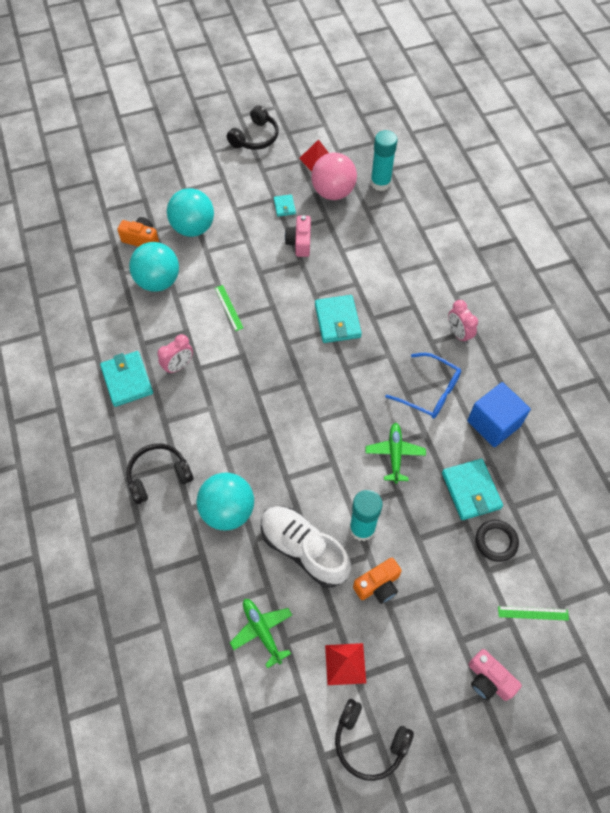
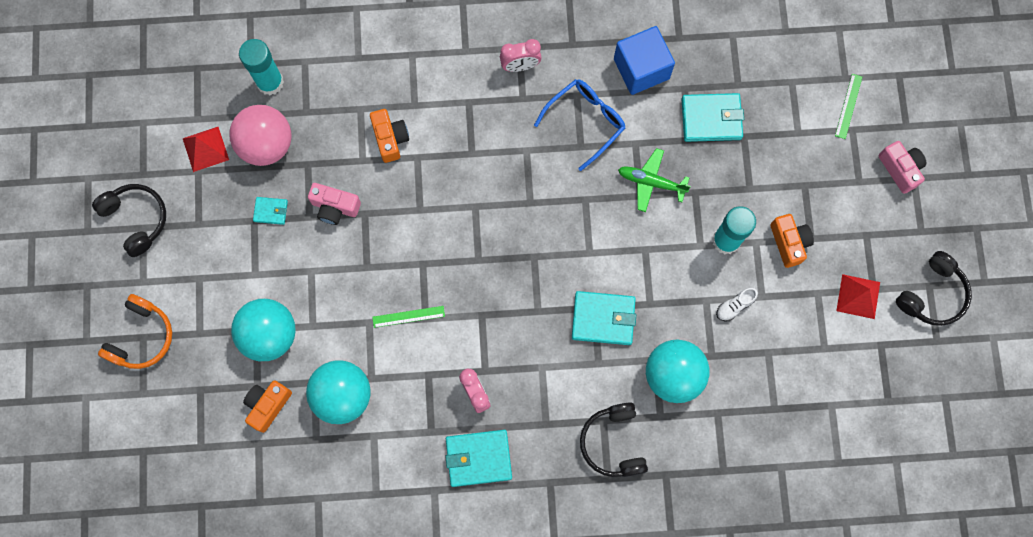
camera: 75 degrees left, 15 degrees up
(174, 160) = (141, 337): none -> orange headphones
(262, 631) = (809, 369): green plane -> none
(304, 549) = (735, 306): white shoe -> white shoe, size x0.40
(337, 321) = (464, 194): turquoise wallet -> turquoise wallet (603, 319)
(364, 263) = (390, 139): none -> orange camera
(488, 679) = (900, 169): pink camera -> pink camera turned 90 degrees counterclockwise
(496, 541) = (771, 114): black ring -> none

